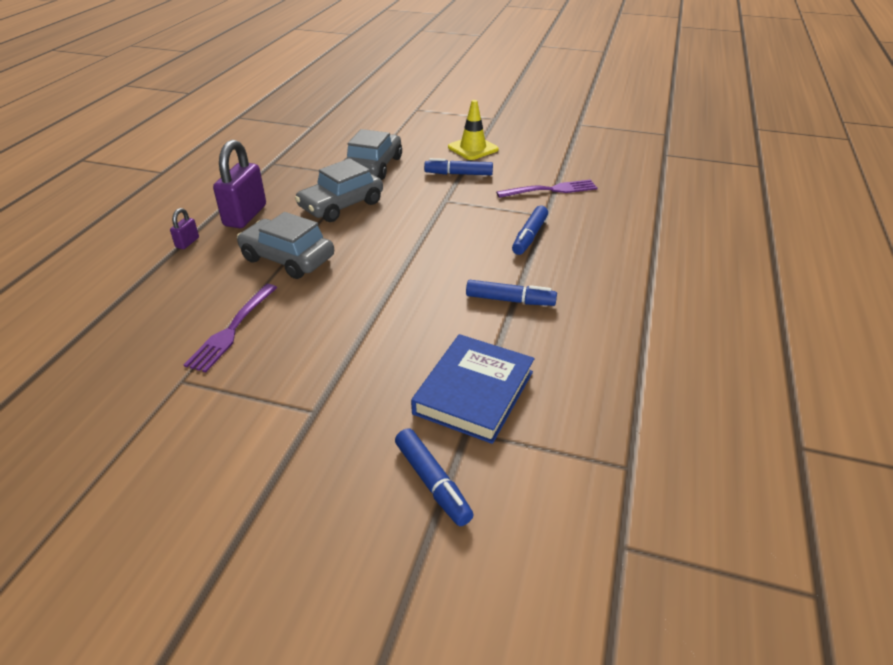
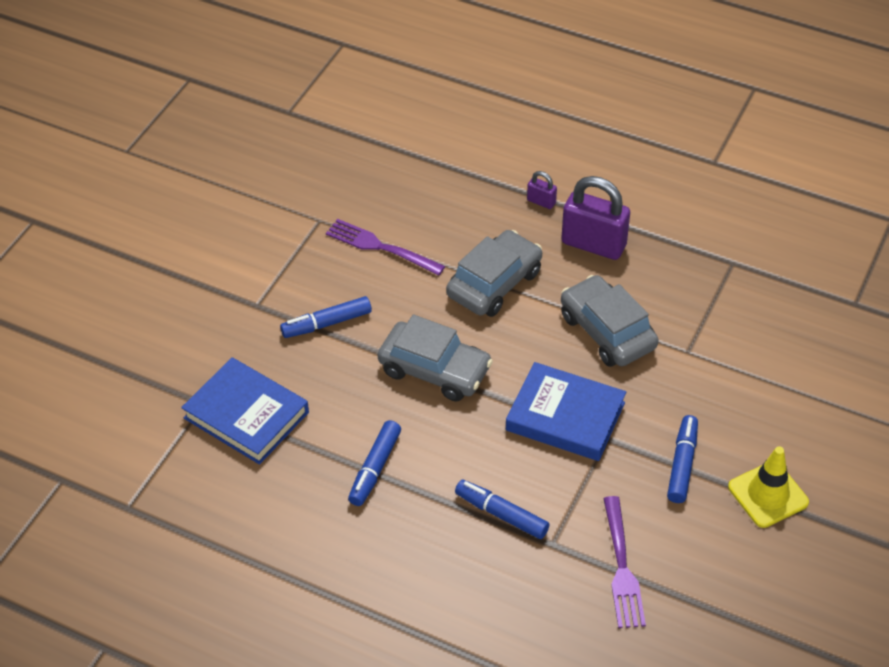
camera: 100 degrees right, 10 degrees up
(374, 166) = (714, 369): grey car -> grey car (434, 370)
(429, 217) = (565, 416): none -> blue book
(432, 482) = (158, 374): blue marker -> blue marker (326, 323)

